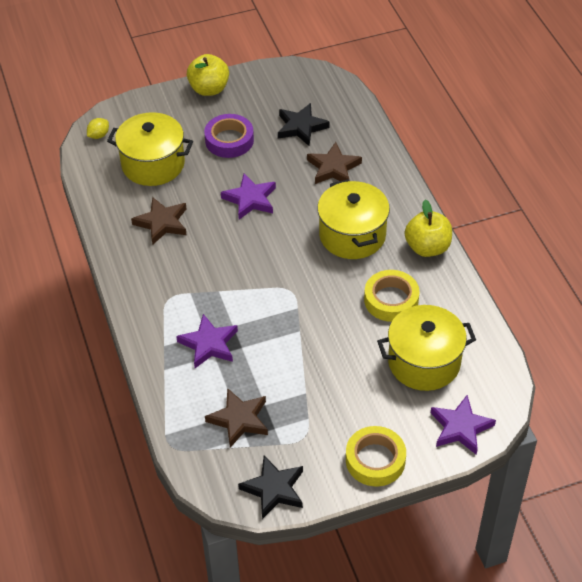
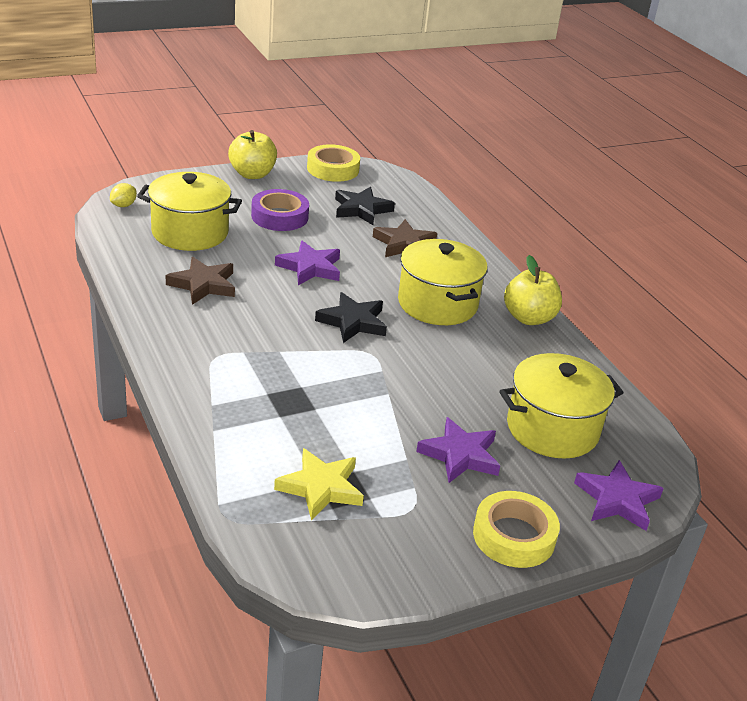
camera: 10 degrees left, 15 degrees down
(209, 344) = (272, 405): purple star -> purple star (460, 455)
(239, 419) = (320, 488): brown star -> yellow star
(274, 489) = (380, 571): black star -> black star (353, 322)
(391, 300) = (497, 366): yellow tape -> yellow tape (333, 169)

